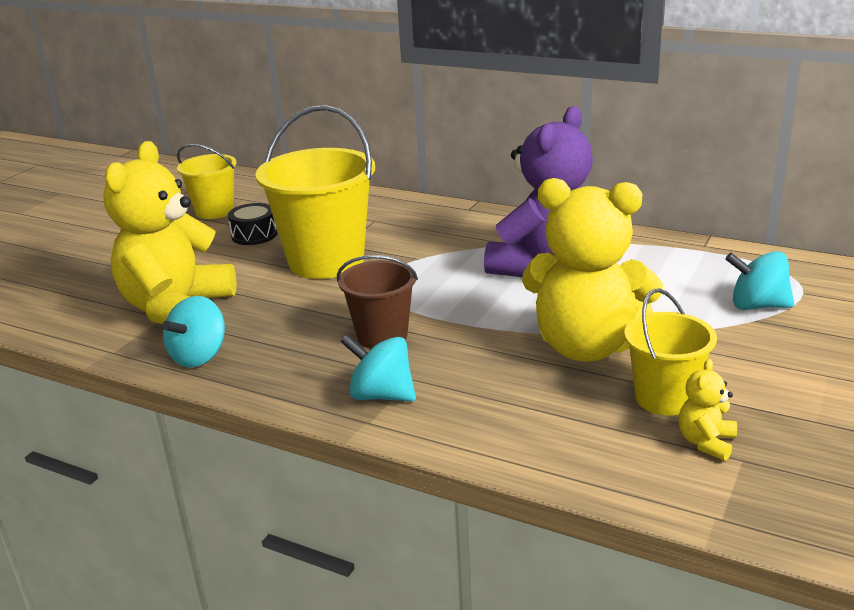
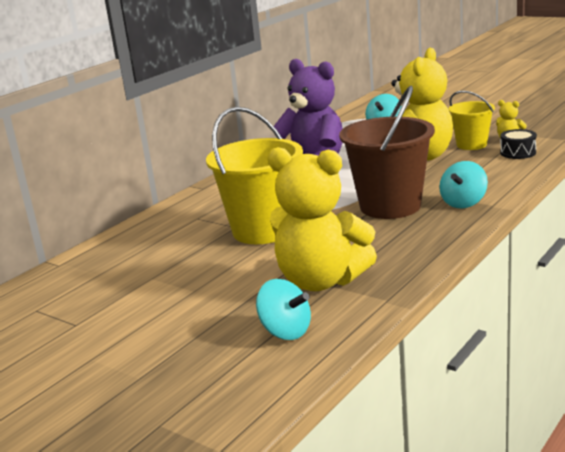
camera: 80 degrees left, 5 degrees down
(199, 356) = (403, 263): turquoise spinning top -> turquoise spinning top (285, 331)
(215, 211) = (113, 288): yellow bucket -> none
(254, 235) = (188, 263): black drum -> black drum (518, 153)
(382, 336) = (390, 206): brown bucket -> brown bucket, size x1.75

